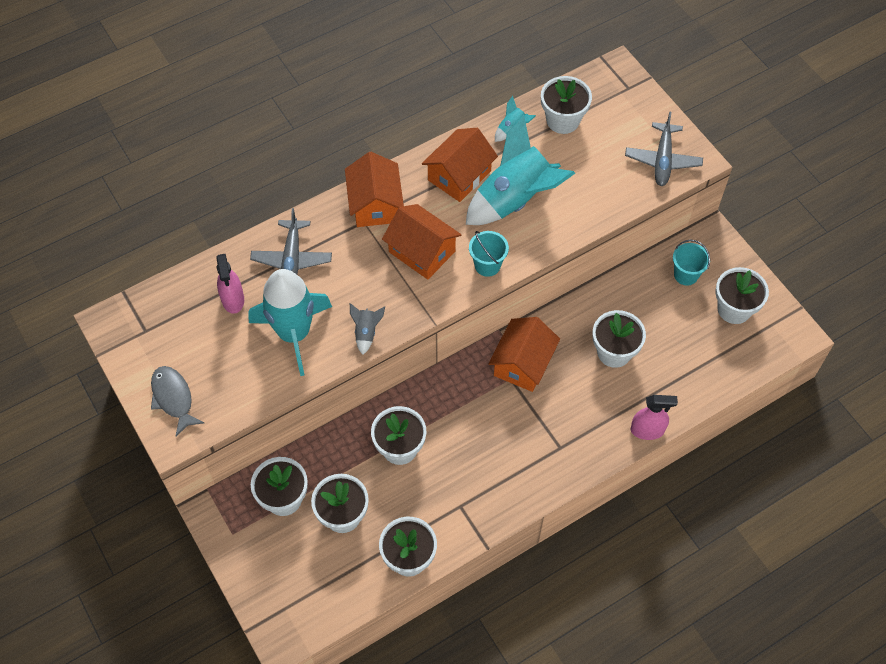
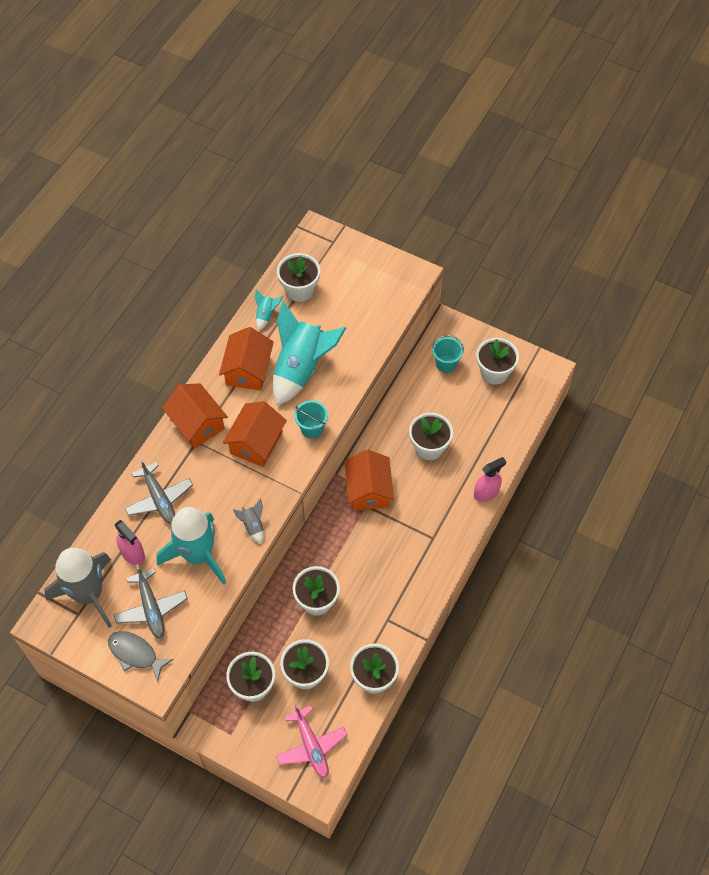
camera: 30 degrees left, 0 degrees up
(167, 317) = (88, 594): none -> grey rocket
(303, 591) = (311, 746): none -> pink plane
(422, 251) = (256, 442): orange house -> orange house turned 75 degrees counterclockwise
(662, 160) = (391, 286): grey plane -> grey plane (151, 608)

